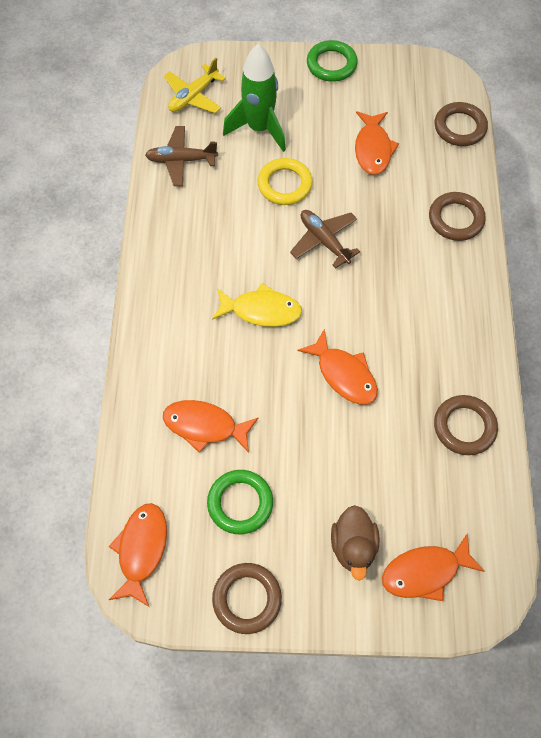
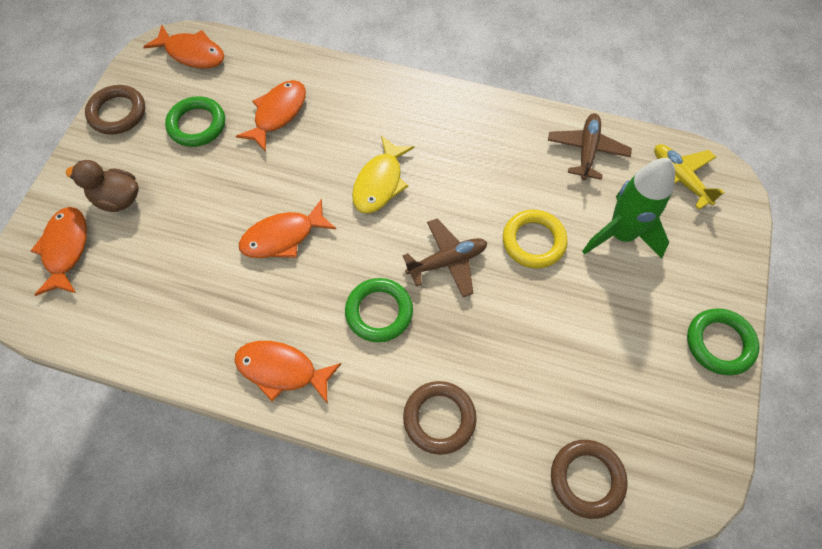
camera: 105 degrees right, 0 degrees up
(373, 149) = (568, 352): orange fish -> orange fish (282, 370)
(387, 279) = (379, 312): none -> green ring
(464, 427) = (181, 332): brown ring -> none

